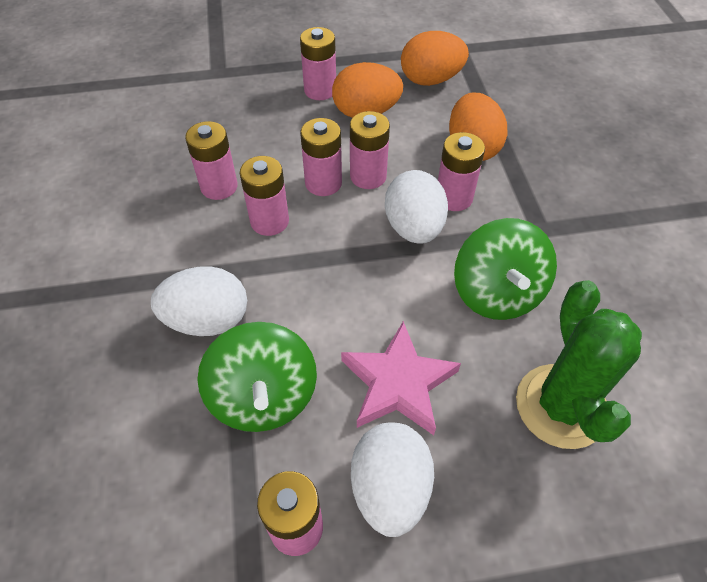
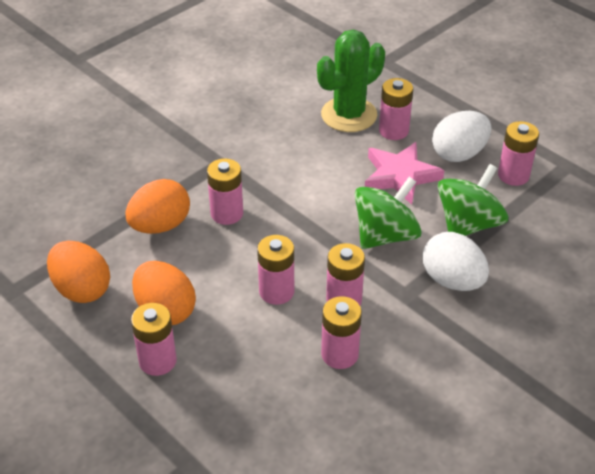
camera: 125 degrees left, 10 degrees down
(368, 176) = (245, 269): pink battery -> pink battery (393, 131)
(414, 228) = (276, 221): white egg -> none
(497, 292) = (295, 162): green spinning top -> green spinning top (385, 235)

